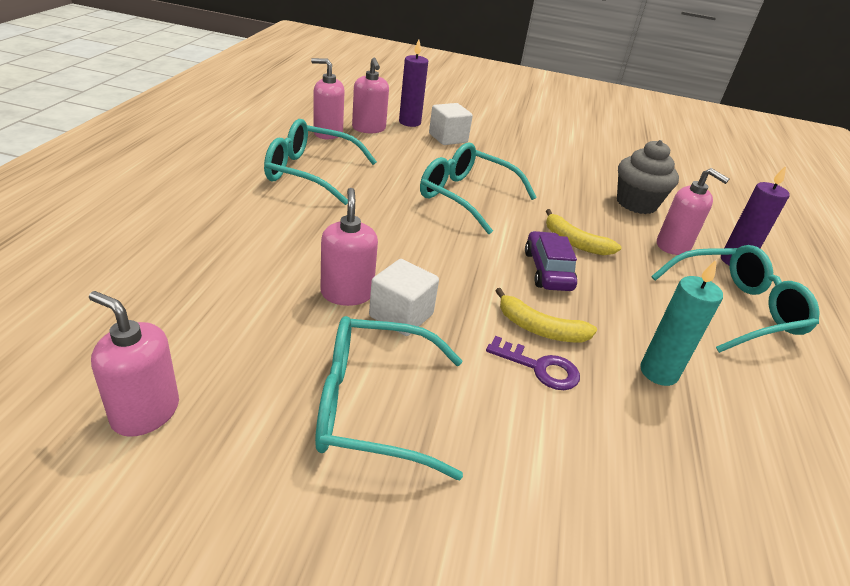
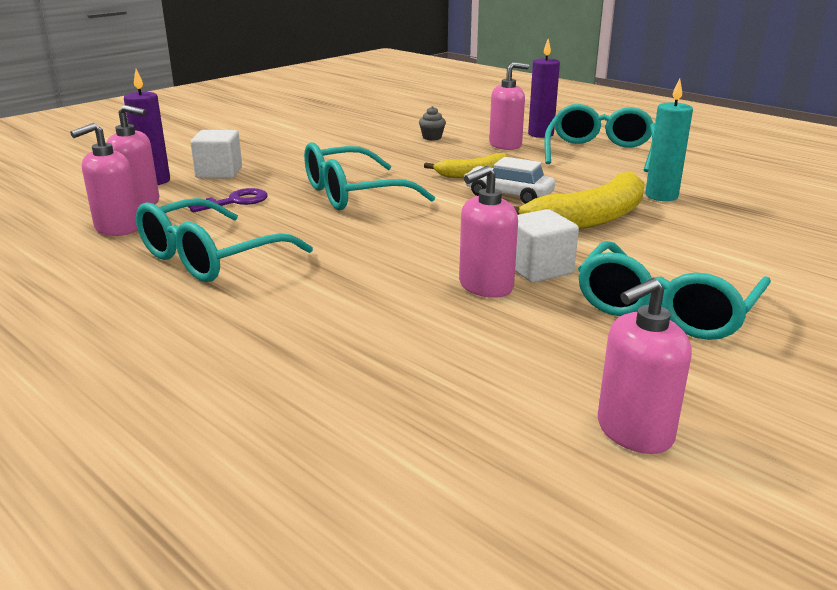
camera: 55 degrees left, 10 degrees down
(347, 293) = (485, 286): pink soap dispenser -> pink soap dispenser turned 60 degrees counterclockwise
(540, 329) = (589, 219): yellow banana -> yellow banana, size x1.72
(540, 368) = (640, 232): purple key -> purple key (235, 201)
(547, 270) = (508, 195): purple car -> white car
(636, 203) = (432, 137): grey cupcake -> grey cupcake, size x0.47

